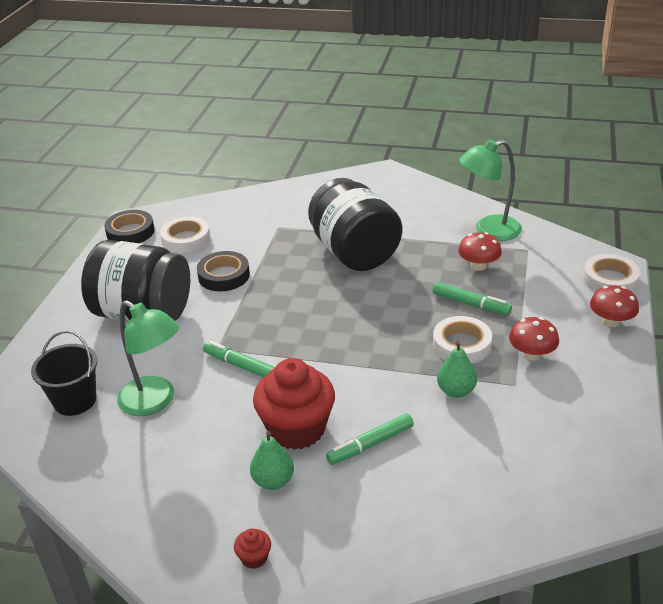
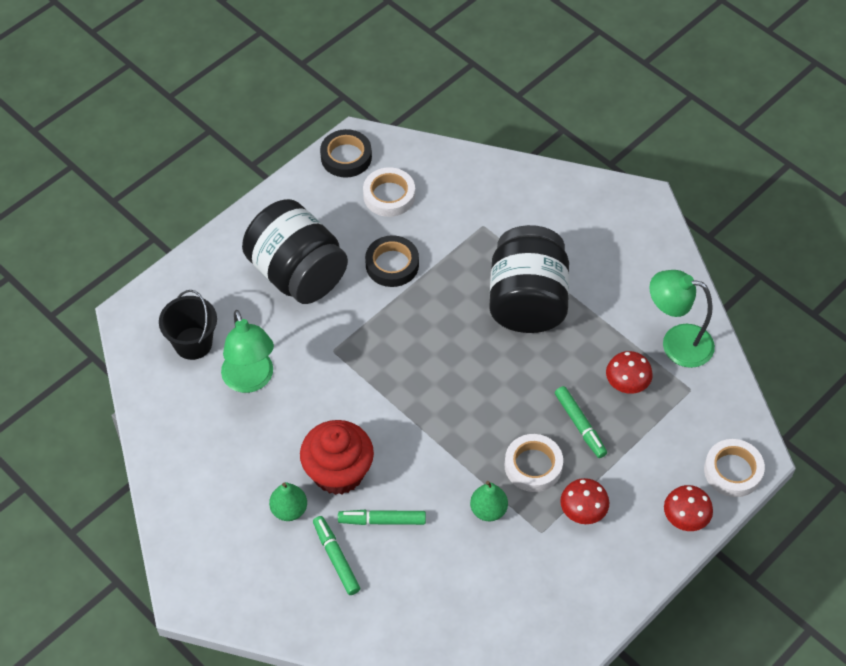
camera: 30 degrees right, 20 degrees up
(241, 366) = (338, 381): green marker -> green marker (336, 558)
(254, 558) = (234, 566): red cupcake -> none

